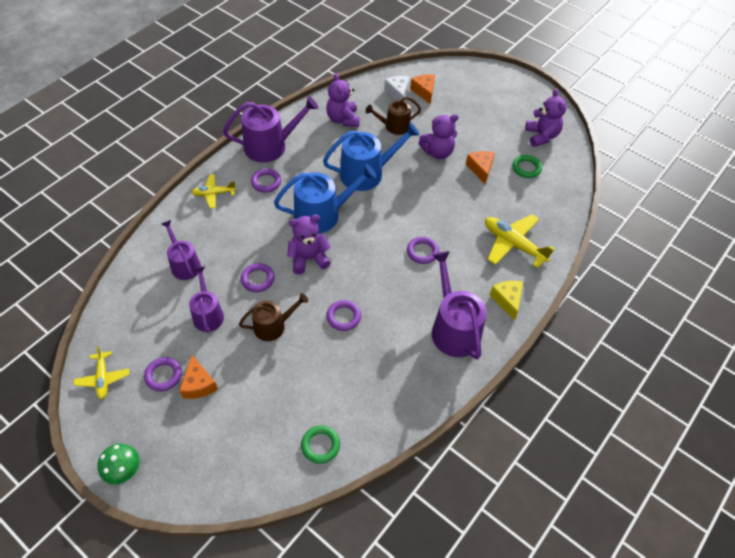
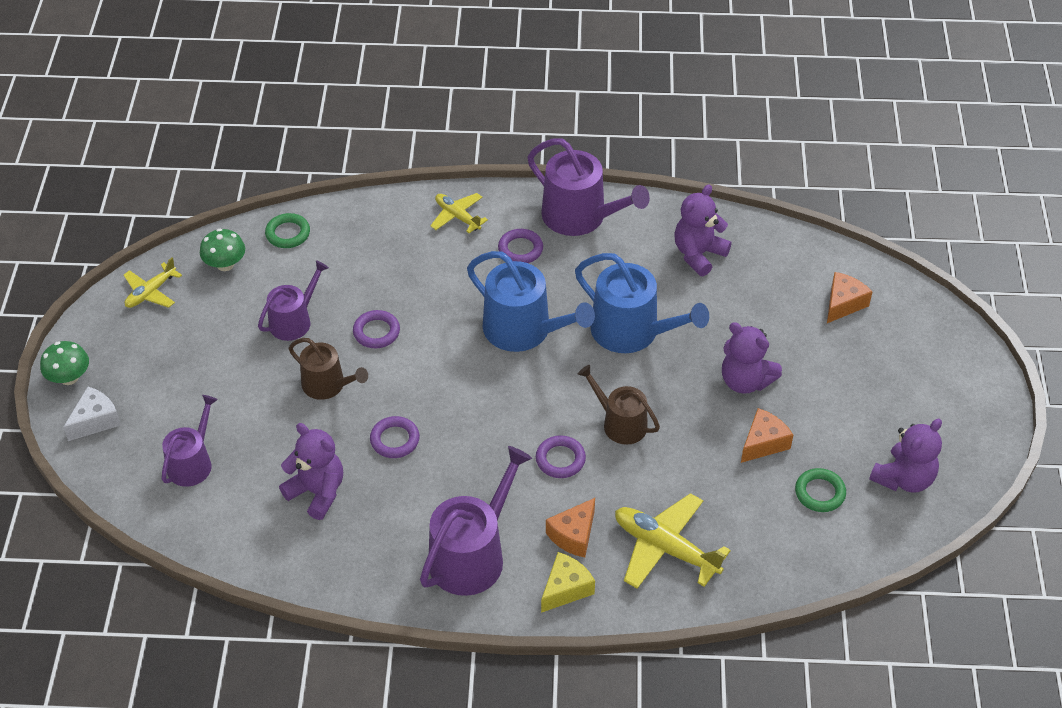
camera: 55 degrees right, 5 degrees down
(125, 324) = (225, 264): none -> green mushroom
(163, 375) = (192, 336): purple ring -> none
(184, 264) = (339, 258): purple watering can -> purple watering can (192, 463)
(199, 384) = (205, 370): orange cheese -> orange cheese (573, 535)
(308, 259) = (446, 358): purple teddy bear -> purple teddy bear (317, 492)
(320, 445) = (216, 518): green ring -> green ring (288, 233)
(394, 126) = (742, 310): brown watering can -> brown watering can (620, 423)
(398, 93) = (808, 279): white cheese -> white cheese (95, 420)
(513, 244) = (665, 548): yellow plane -> yellow plane turned 60 degrees counterclockwise

